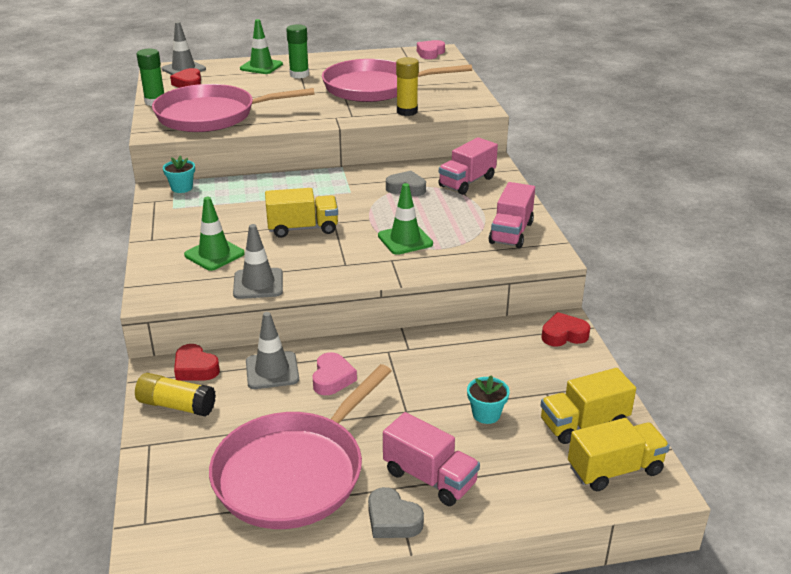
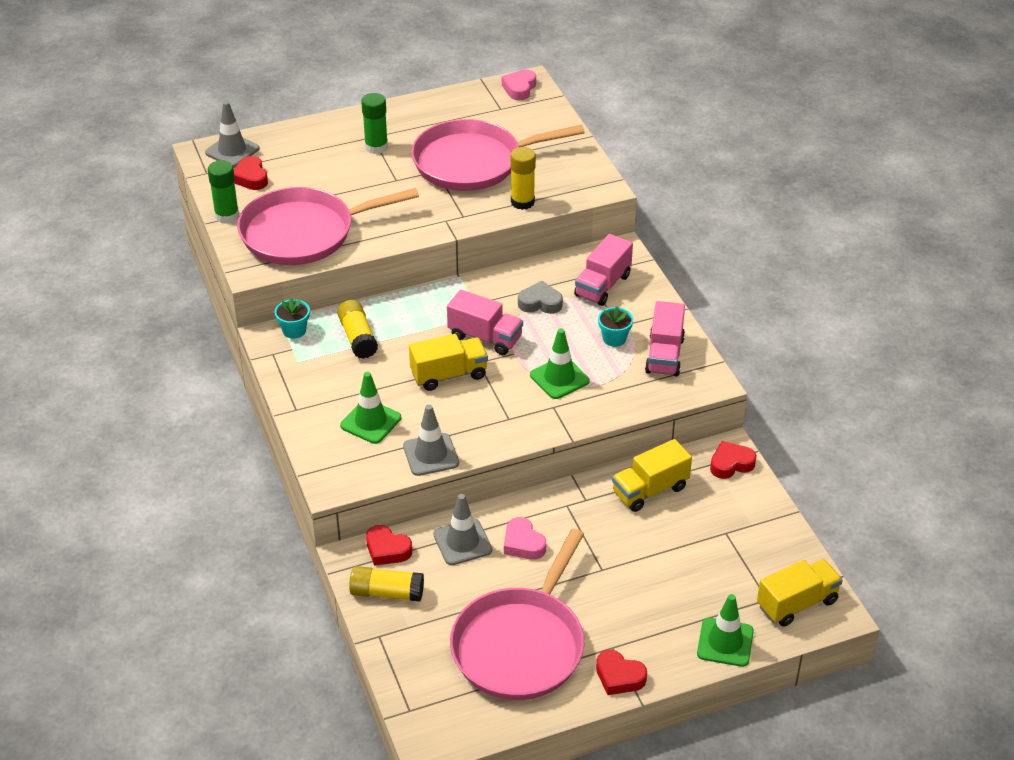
camera: 10 degrees left, 10 degrees up
(234, 197) = (358, 338): none -> yellow glue stick
(261, 66) = (324, 136): green traffic cone -> green traffic cone (725, 642)
(332, 378) = (523, 543): pink heart -> pink heart turned 150 degrees clockwise
(392, 520) = (619, 677): grey heart -> red heart
(429, 478) = (640, 634): pink truck -> pink truck (485, 337)
(486, 414) = (675, 563): turquoise flower pot -> turquoise flower pot (614, 338)
(583, 423) = (764, 561): yellow truck -> yellow truck (650, 490)

